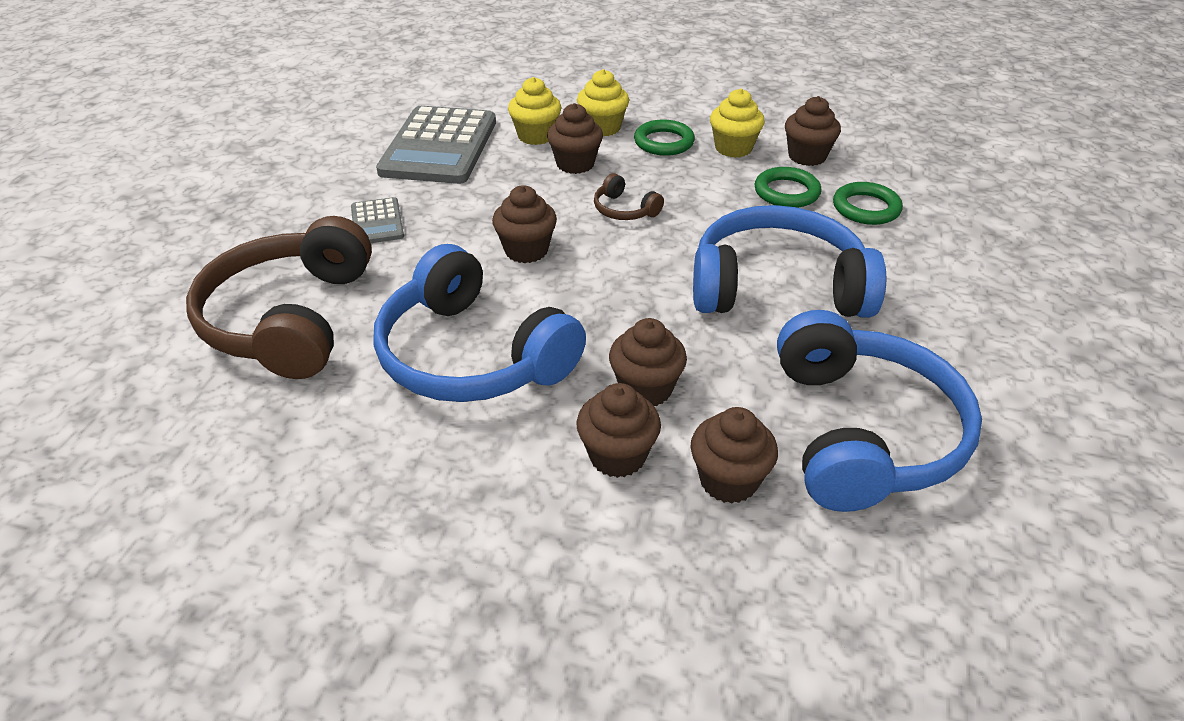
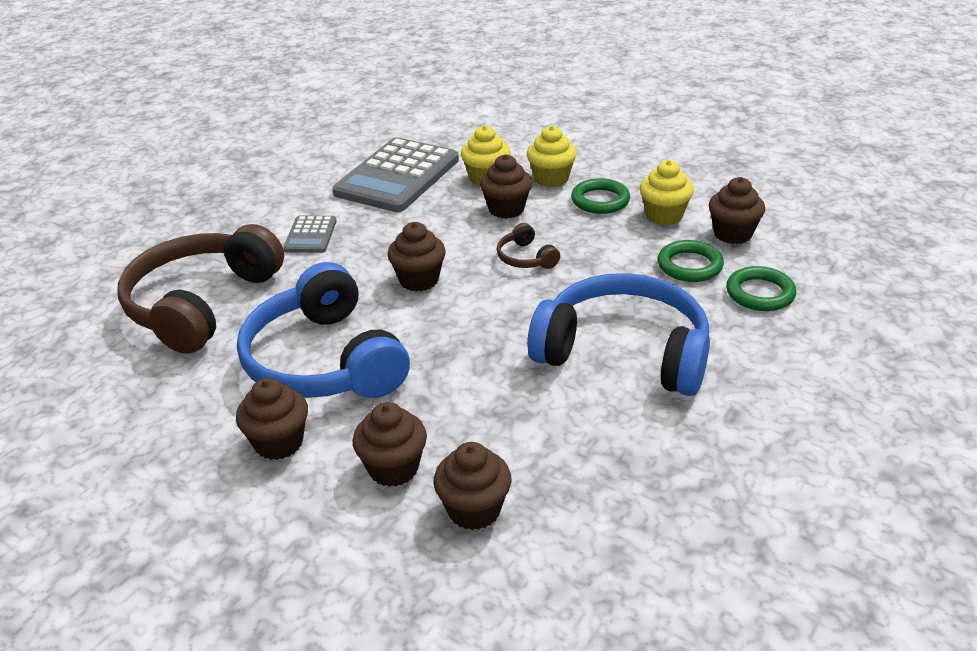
camera: 20 degrees right, 5 degrees down
(645, 389) = (450, 418): brown cupcake -> brown cupcake (279, 443)
(862, 432) = (619, 497): blue headphones -> none

